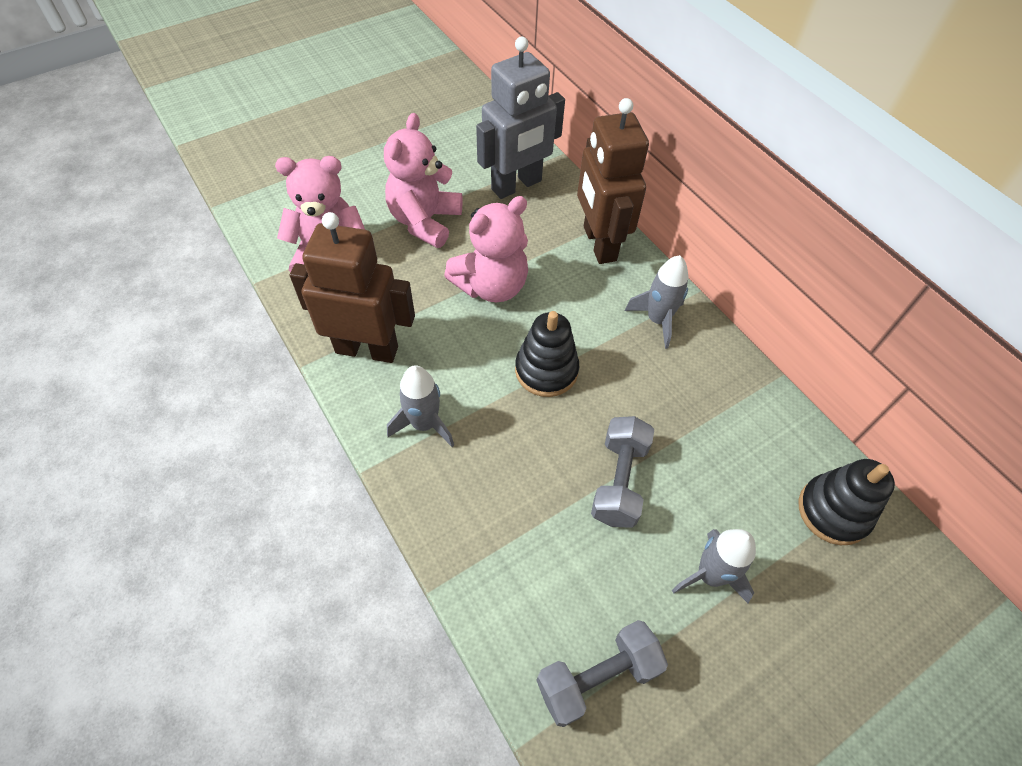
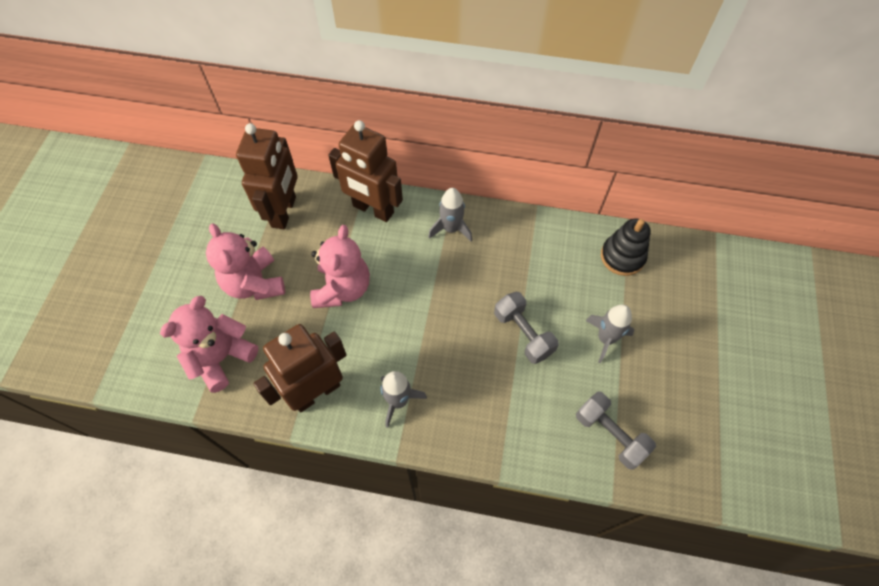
camera: 45 degrees left, 5 degrees up
(517, 185) = (284, 212): grey robot -> brown robot
(546, 370) = (427, 310): black stacking toy -> none
(597, 677) = (610, 434): grey dumbbell -> grey dumbbell turned 60 degrees counterclockwise

